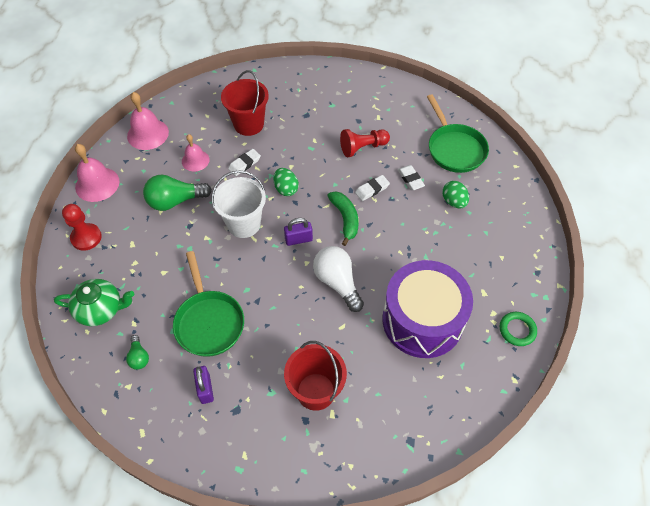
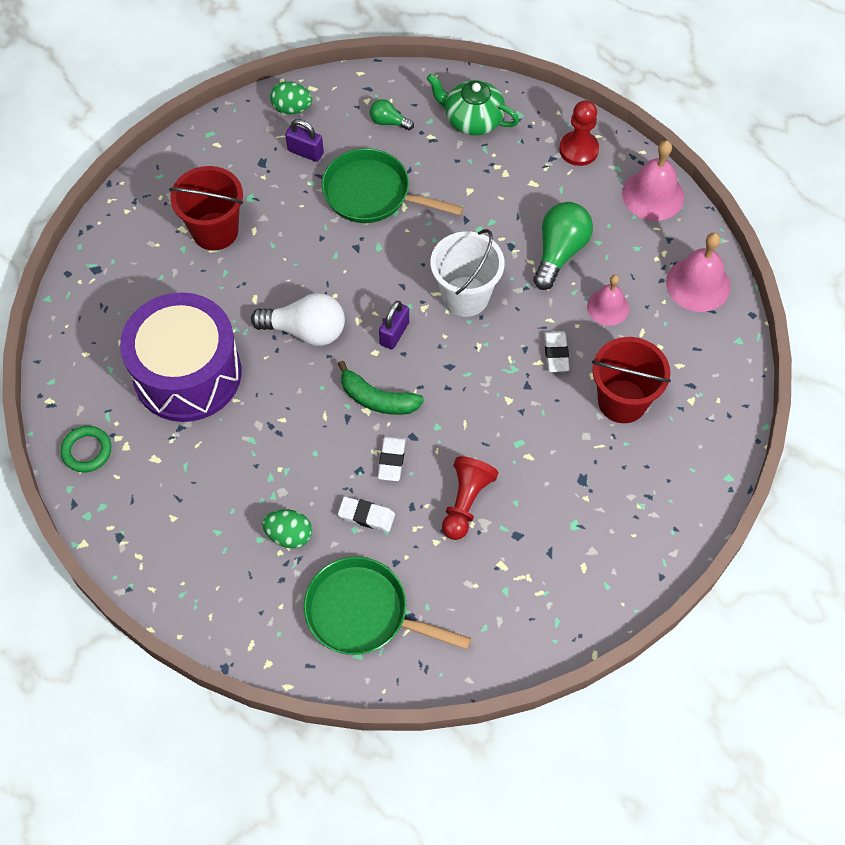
camera: 130 degrees right, 5 degrees up
(101, 309) = (472, 119): green teapot -> green teapot turned 75 degrees clockwise
(286, 189) = (477, 370): green egg -> green egg (292, 108)

